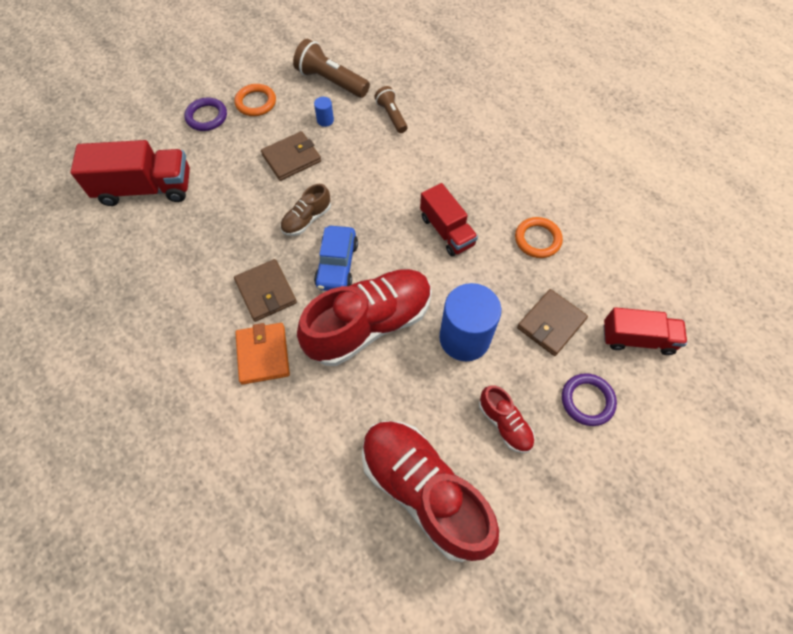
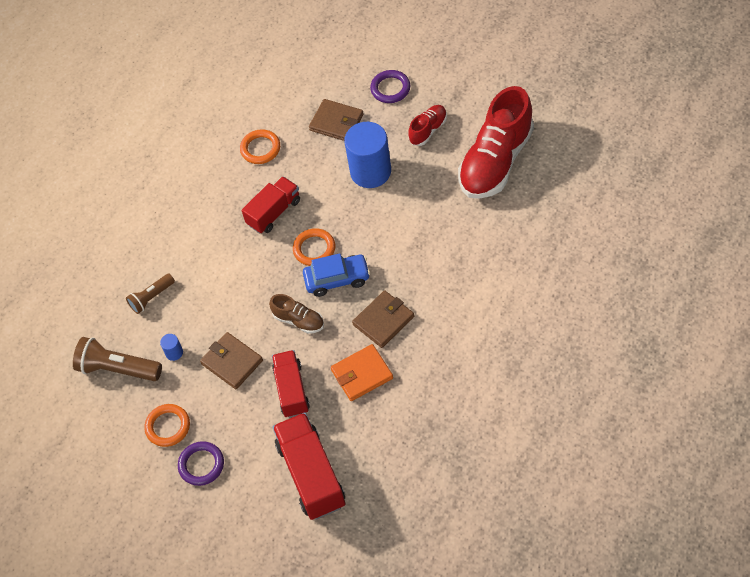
camera: 100 degrees left, 5 degrees down
(263, 354) = (439, 298): orange wallet -> orange wallet (362, 374)
(331, 81) = (118, 369): brown flashlight -> brown flashlight turned 90 degrees clockwise
(369, 325) = (384, 236): red shoe -> none
(384, 254) = (314, 249): none -> orange ring
(637, 339) = (329, 70): red truck -> red truck (292, 390)

